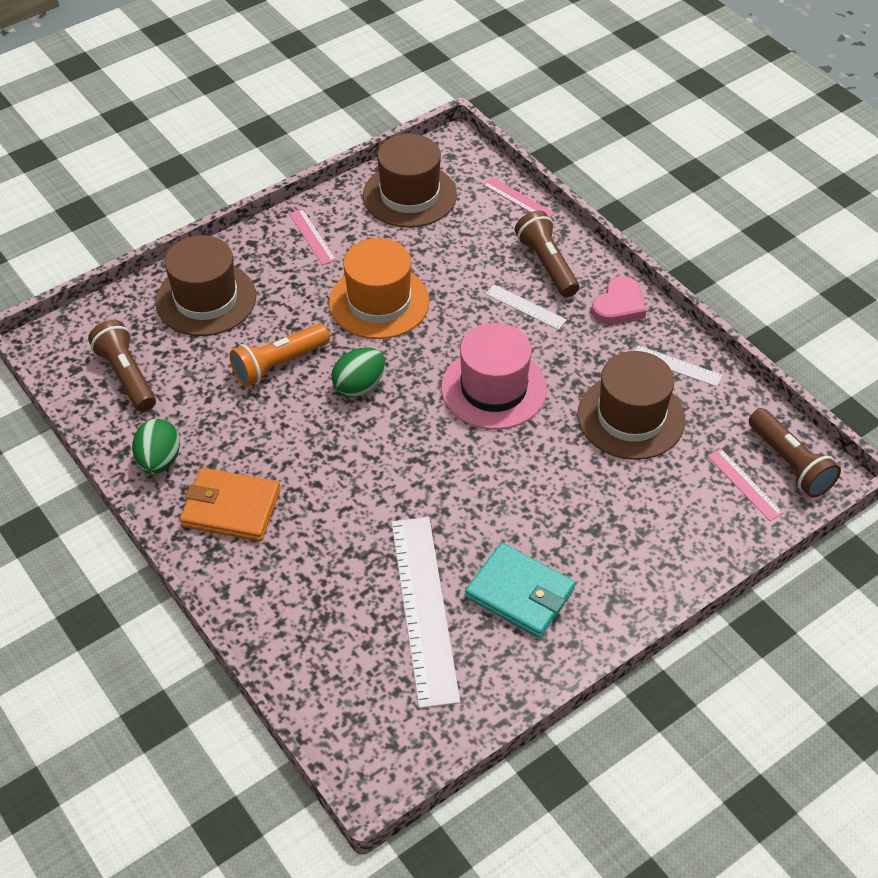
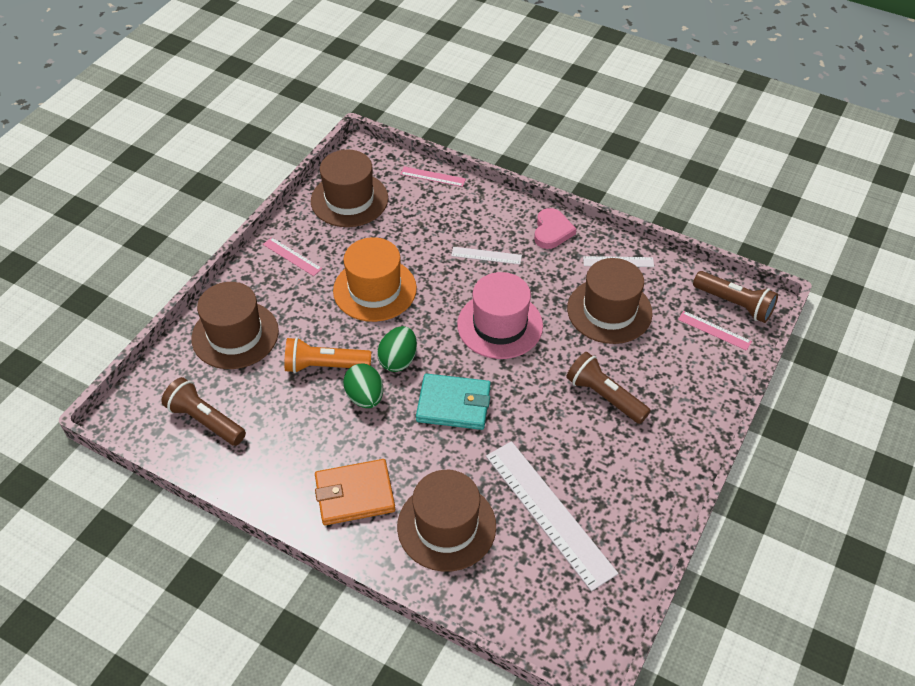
camera: 25 degrees left, 0 degrees up
(159, 460) = (273, 479): green egg -> green egg (365, 397)
(278, 364) = (325, 365): orange flashlight -> orange flashlight turned 60 degrees clockwise
(306, 578) = (446, 526): none -> brown hat
(519, 593) = (610, 472): turquoise wallet -> turquoise wallet (453, 404)
(547, 264) = (483, 218): brown flashlight -> brown flashlight (604, 396)

